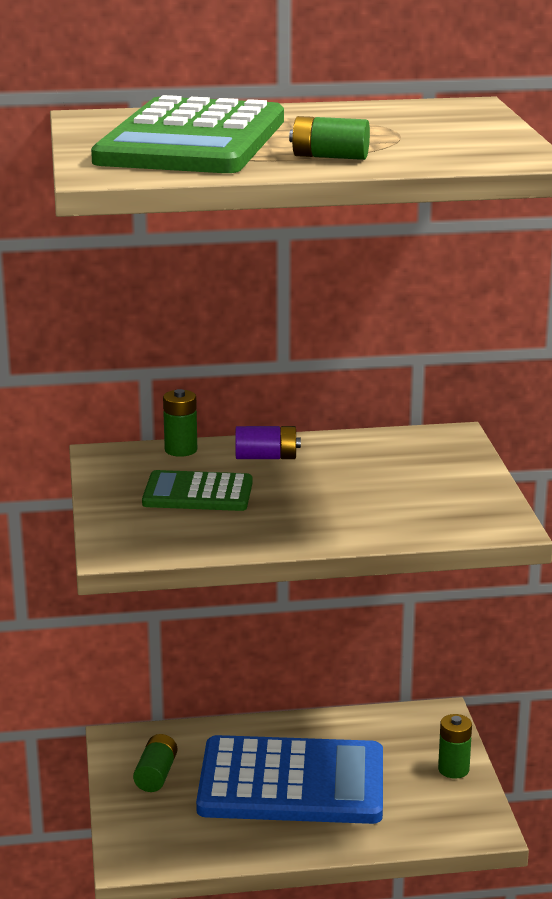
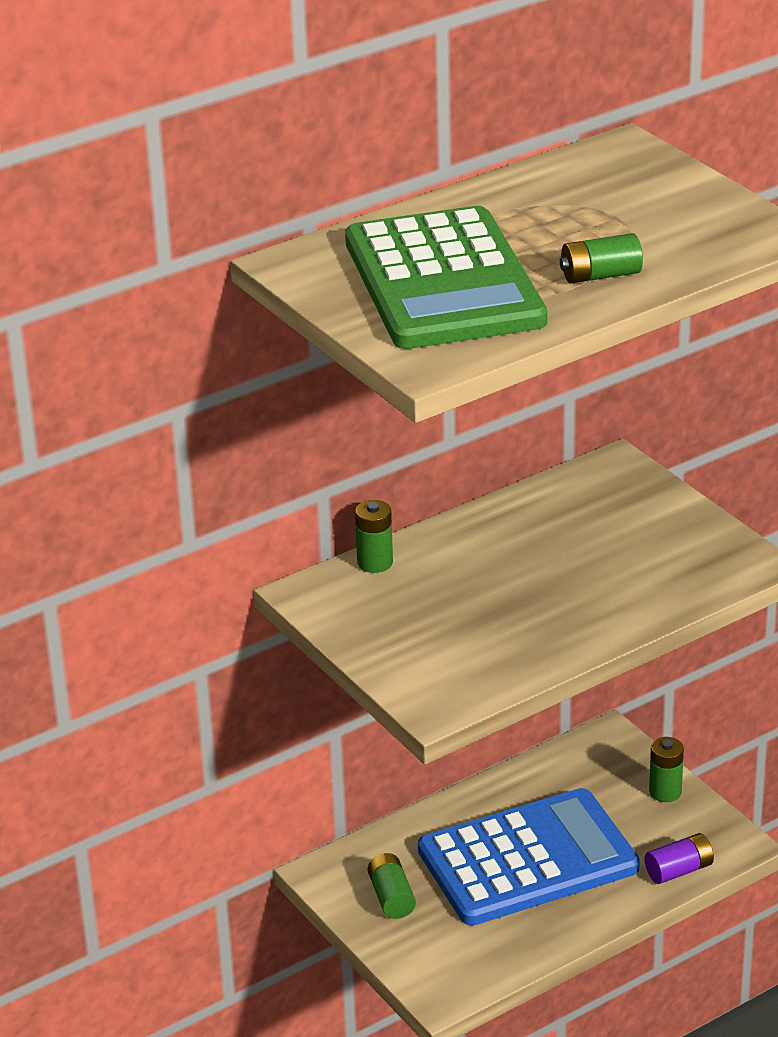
camera: 25 degrees left, 10 degrees up
(198, 493) = (444, 612): green calculator -> none
(266, 457) = (467, 546): purple battery -> purple battery (679, 870)

